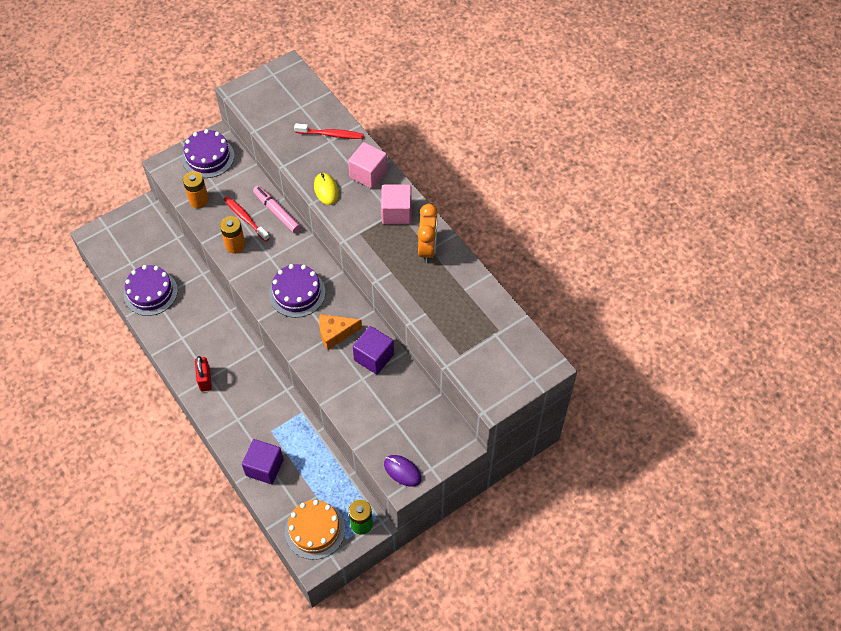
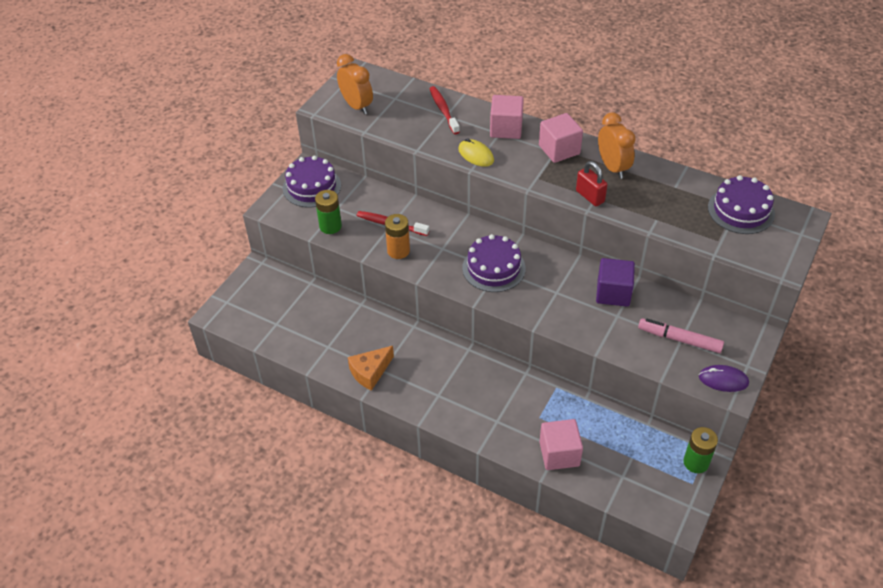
camera: 25 degrees left, 10 degrees down
(150, 292) = (318, 342): purple cake -> purple cake (741, 210)
(199, 200) = (330, 226): orange battery -> green battery
(205, 379) = (435, 398): red padlock -> red padlock (590, 196)
(264, 467) = (559, 454): purple cube -> pink cube
(265, 102) = (357, 106): none -> orange clock
(277, 212) = (418, 208): pink marker -> pink marker (679, 339)
(315, 530) = (655, 489): orange cake -> none
(331, 134) = (443, 110): red toothbrush -> red toothbrush turned 90 degrees counterclockwise
(335, 333) = (559, 288): orange cheese -> orange cheese (370, 372)

